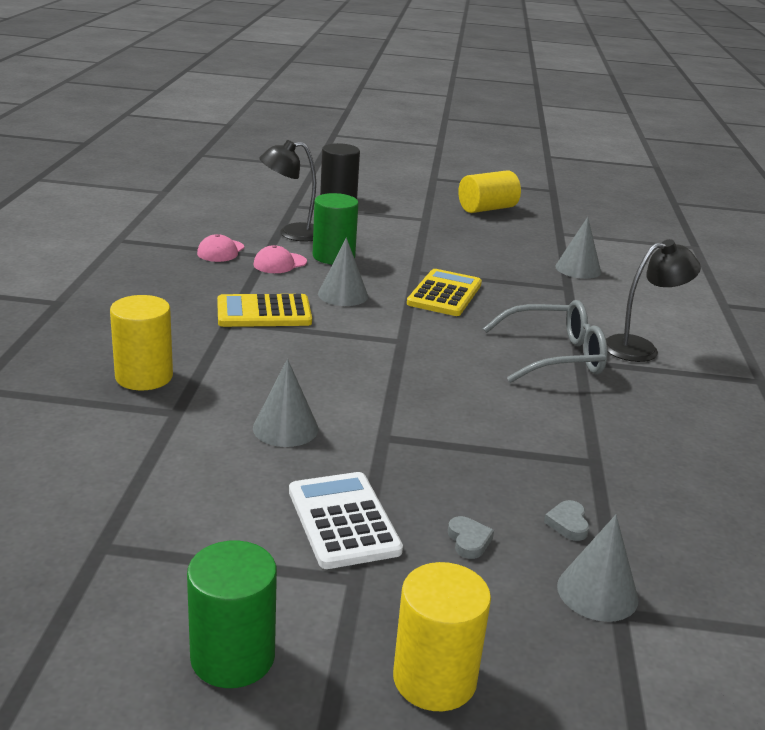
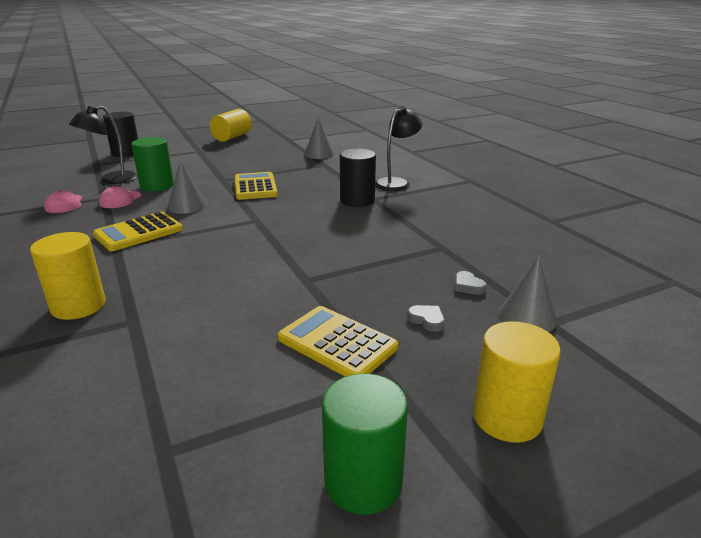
camera: 30 degrees left, 0 degrees up
(285, 428) = (232, 300): grey cone -> none
(343, 521) = (337, 343): white calculator -> yellow calculator
(555, 356) = (357, 200): grey glasses -> black cylinder

